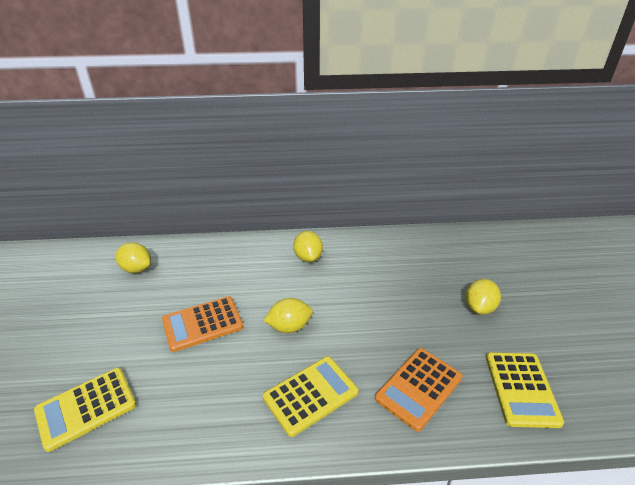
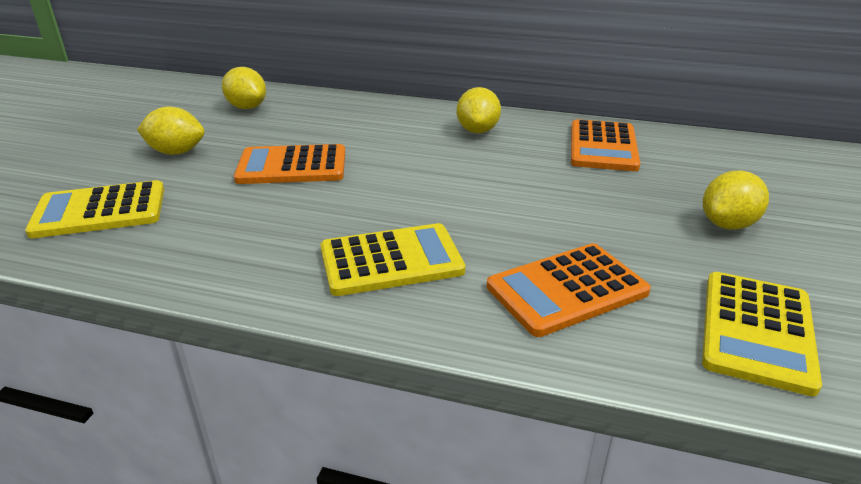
camera: 20 degrees right, 5 degrees down
(289, 327) = (406, 189): yellow lemon -> yellow lemon (176, 152)
(388, 255) = (603, 146): none -> orange calculator

